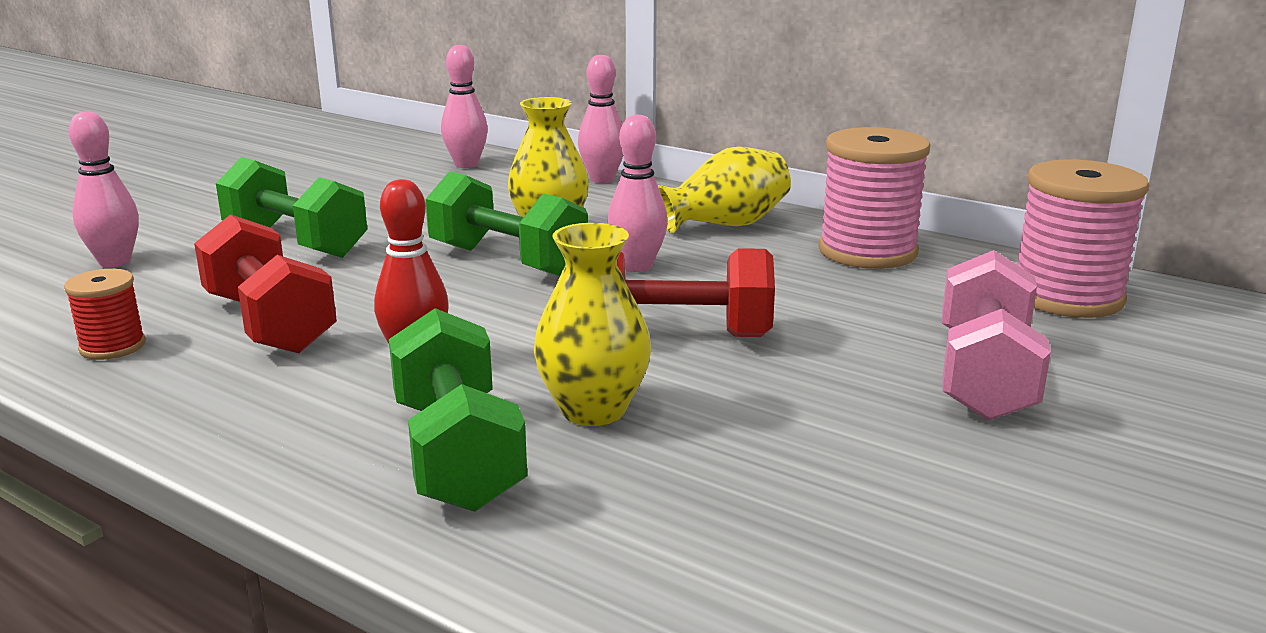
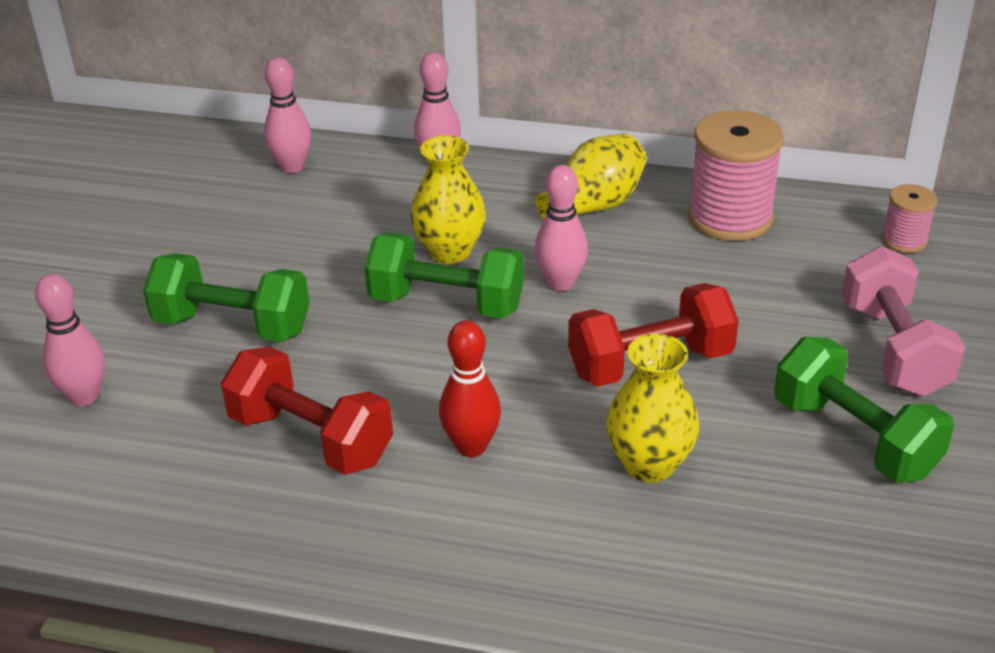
camera: 20 degrees left, 15 degrees up
(112, 347) = (201, 505): red spool -> none
(457, 454) = (587, 539): green dumbbell -> green dumbbell (854, 438)
(1067, 297) = (904, 240): pink spool -> pink spool, size x0.52

